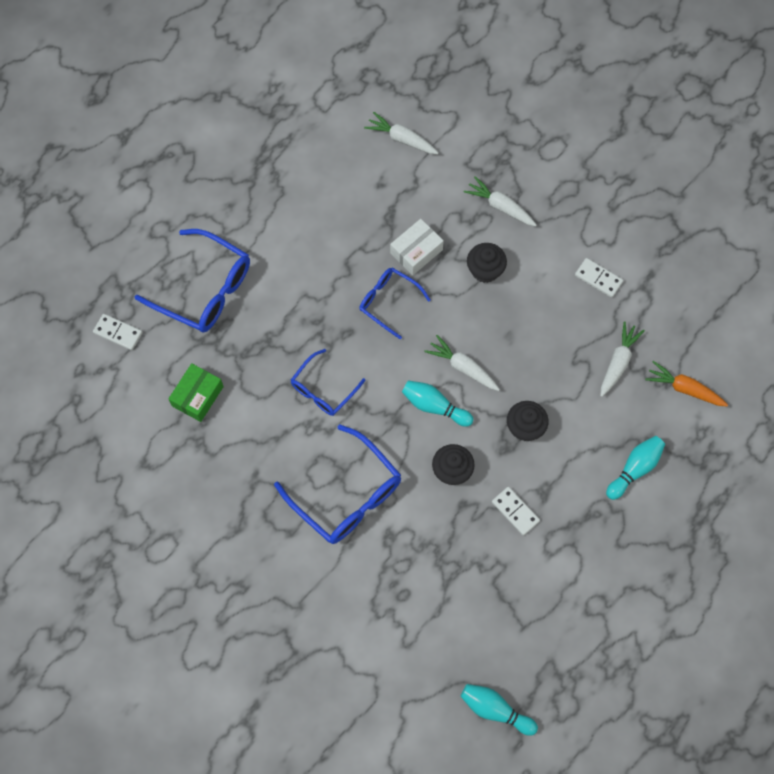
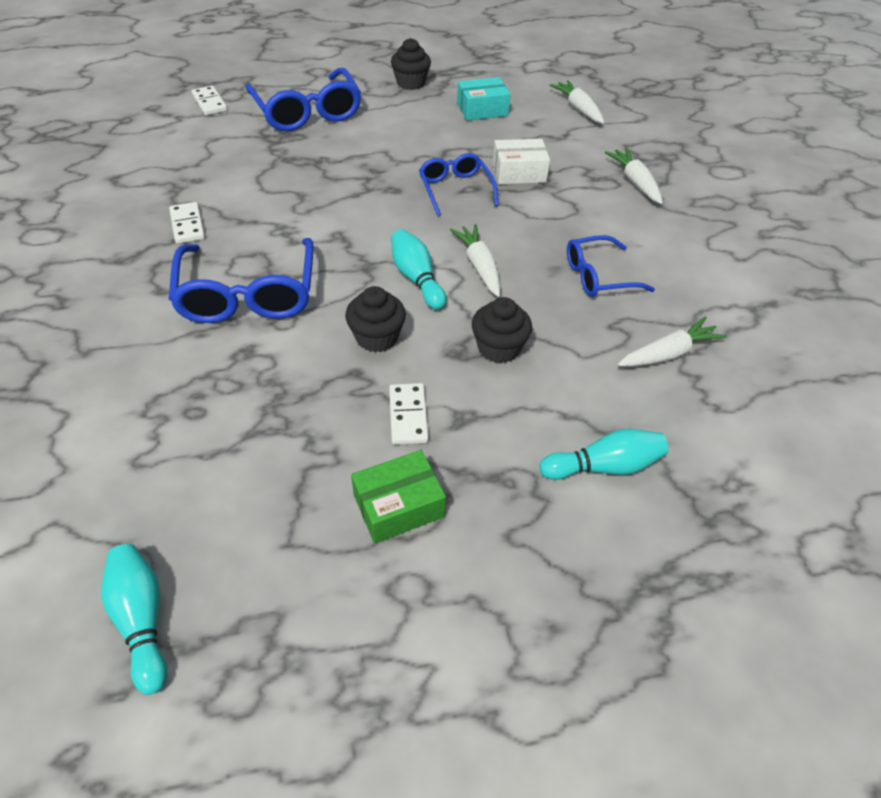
camera: 35 degrees right, 20 degrees down
(197, 396) = (215, 163): green box -> green box (398, 506)
(323, 389) = (325, 212): blue glasses -> blue glasses (598, 276)
(332, 191) = (482, 109): none -> turquoise box
(485, 270) = (576, 214): black cupcake -> black cupcake (411, 83)
(598, 278) = (701, 276): white domino -> white domino (188, 225)
(684, 388) = (742, 424): orange carrot -> none

